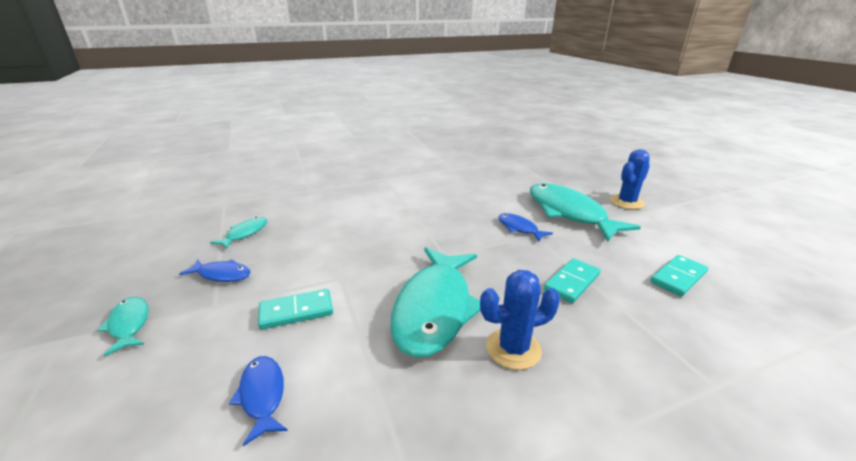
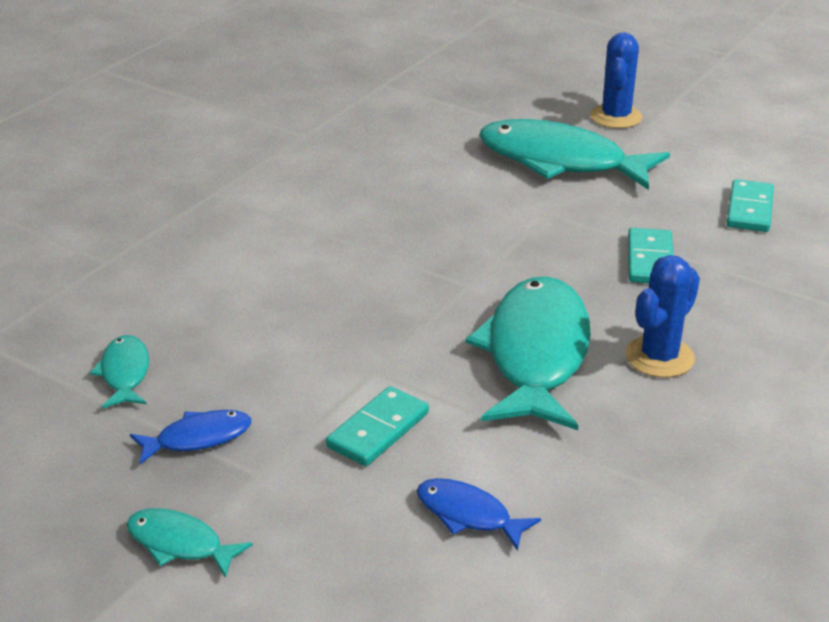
camera: 35 degrees left, 5 degrees up
(435, 308) = (536, 354): turquoise fish -> turquoise fish turned 150 degrees counterclockwise
(519, 228) = (520, 209): blue fish -> none

